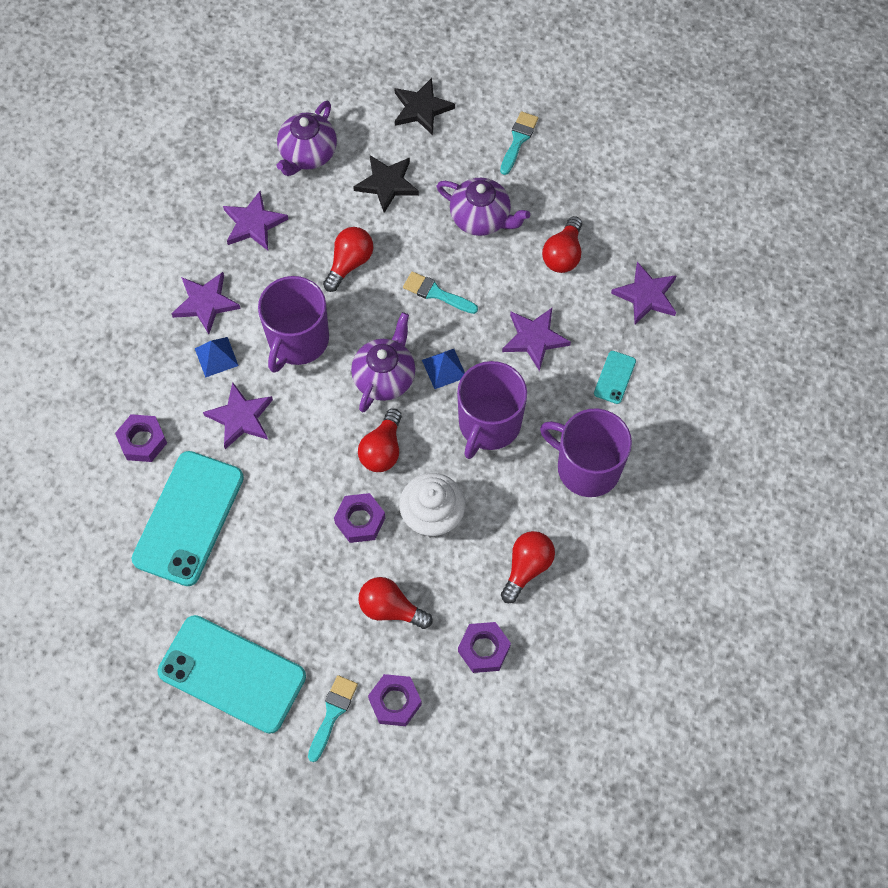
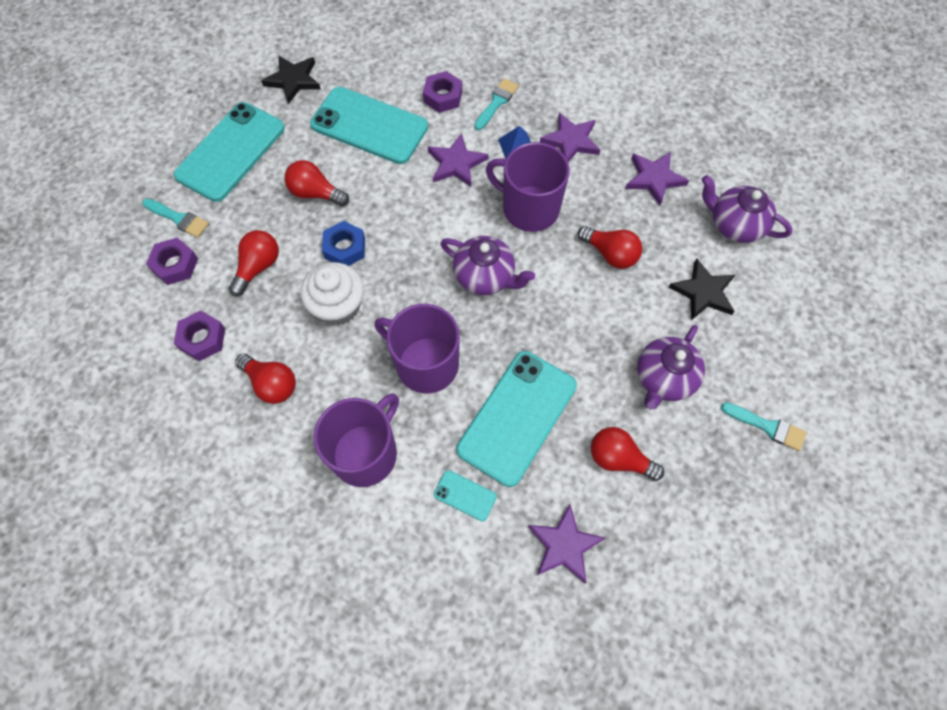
camera: 95 degrees right, 0 degrees up
(360, 520) = (345, 248): purple nut -> blue nut
(382, 450) = (411, 270): red light bulb -> red light bulb (315, 193)
(421, 108) = (800, 331): black star -> black star (293, 80)
(436, 293) = (574, 328): turquoise brush -> turquoise brush (497, 102)
(444, 368) = (490, 328): blue pyramid -> none
(534, 338) = (517, 417): purple star -> turquoise phone

